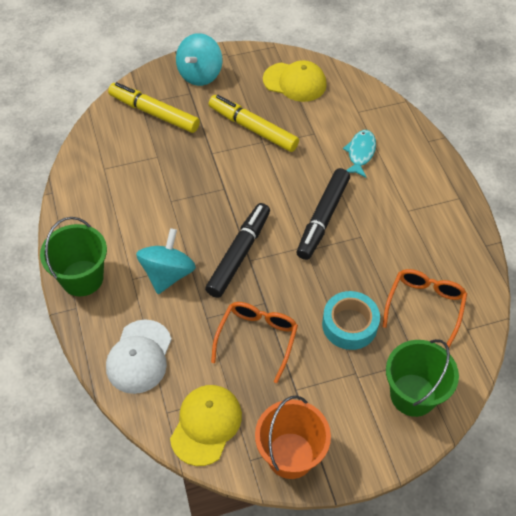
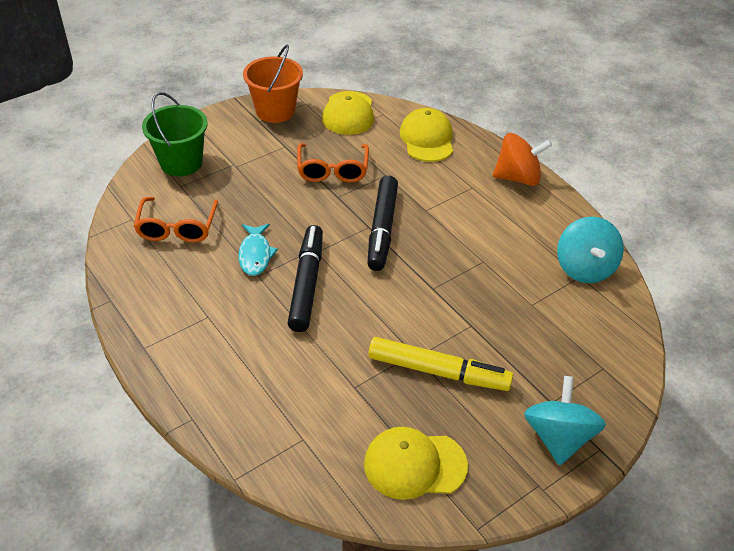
camera: 160 degrees right, 10 degrees down
(82, 278) = (518, 178): green bucket -> orange spinning top
(139, 357) = (427, 139): white cap -> yellow cap
(154, 113) = (576, 358): yellow marker -> none
(168, 274) = (442, 198): turquoise spinning top -> turquoise spinning top (584, 268)
(349, 325) = (250, 197): turquoise tape -> none
(360, 153) = (283, 375): turquoise fish -> turquoise fish (255, 255)

